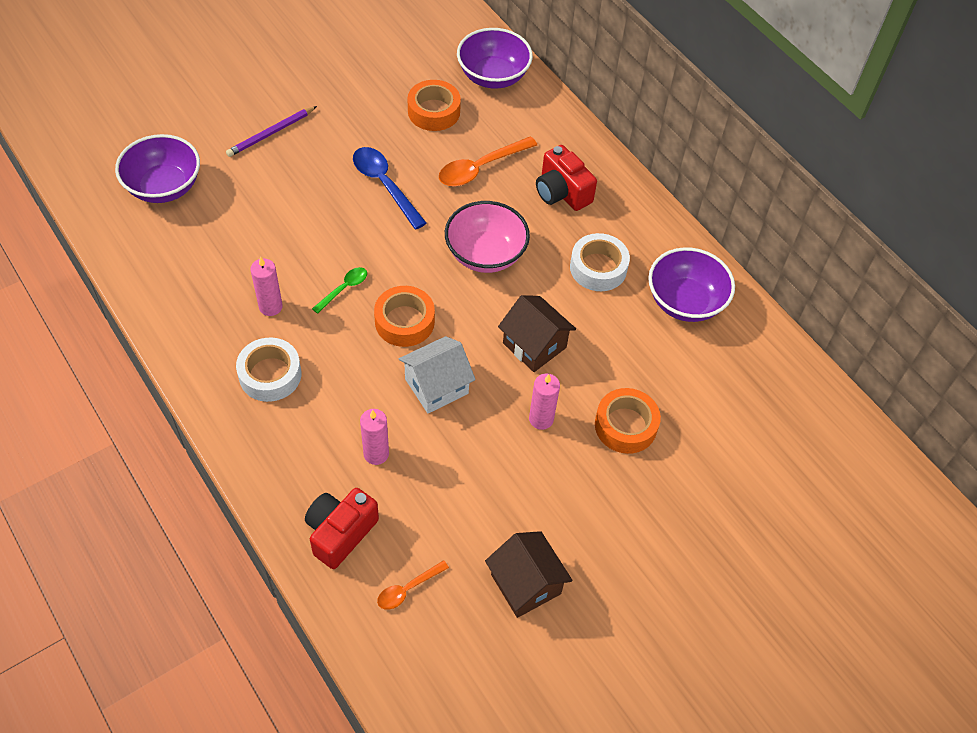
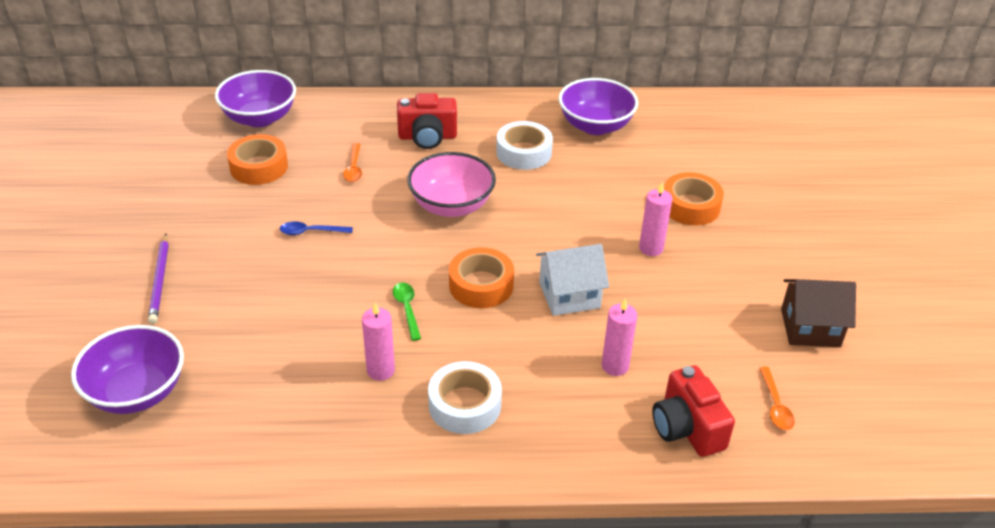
camera: 55 degrees left, 15 degrees down
(384, 185) = (311, 232): blue spoon -> blue spoon, size x0.56
(436, 386) = (569, 295): white house -> white house turned 75 degrees clockwise
(480, 168) = (354, 168): orange spoon -> orange spoon, size x0.56
(534, 345) = (572, 219): brown house -> none

